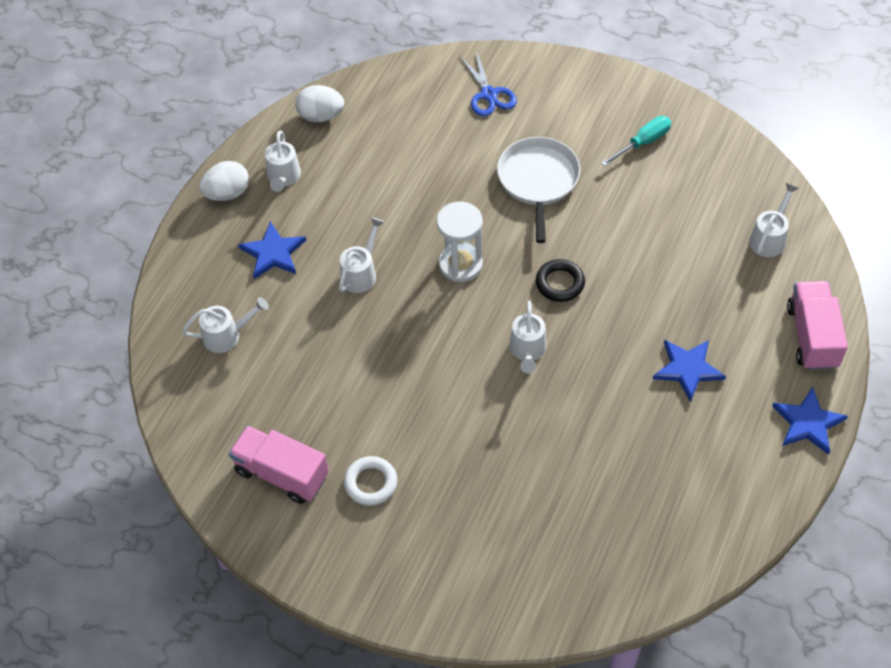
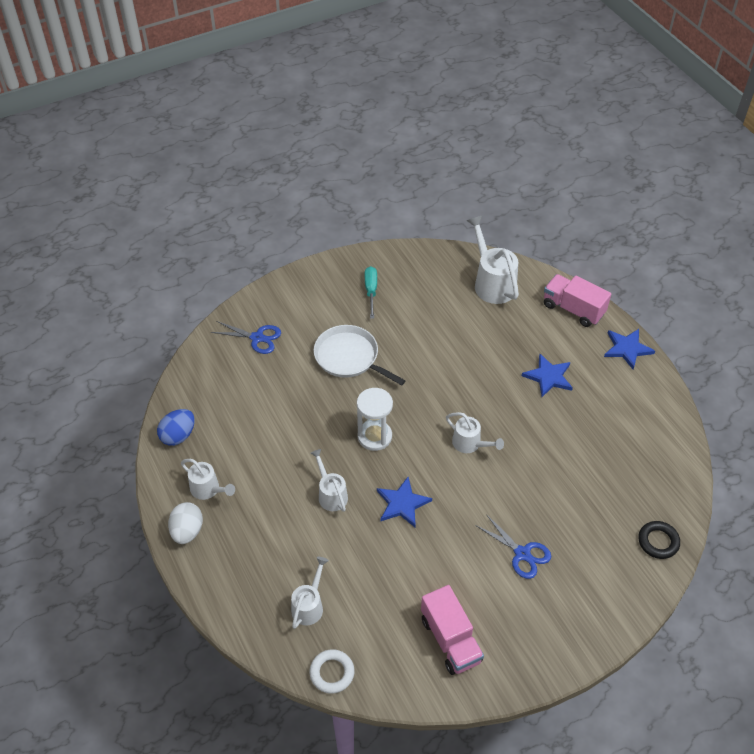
camera: 55 degrees left, 5 degrees down
(273, 253) = (266, 535): blue star -> blue star (402, 503)
(281, 474) = (450, 640): pink truck -> pink truck turned 90 degrees counterclockwise
(321, 116) = (178, 436): white egg -> blue egg
(371, 483) = (499, 591): white ring -> white ring (332, 673)
(432, 478) = (522, 554): none -> blue scissors
(560, 283) = (435, 396): black ring -> black ring (658, 542)
(769, 238) = (492, 282): white watering can -> white watering can, size x1.67

